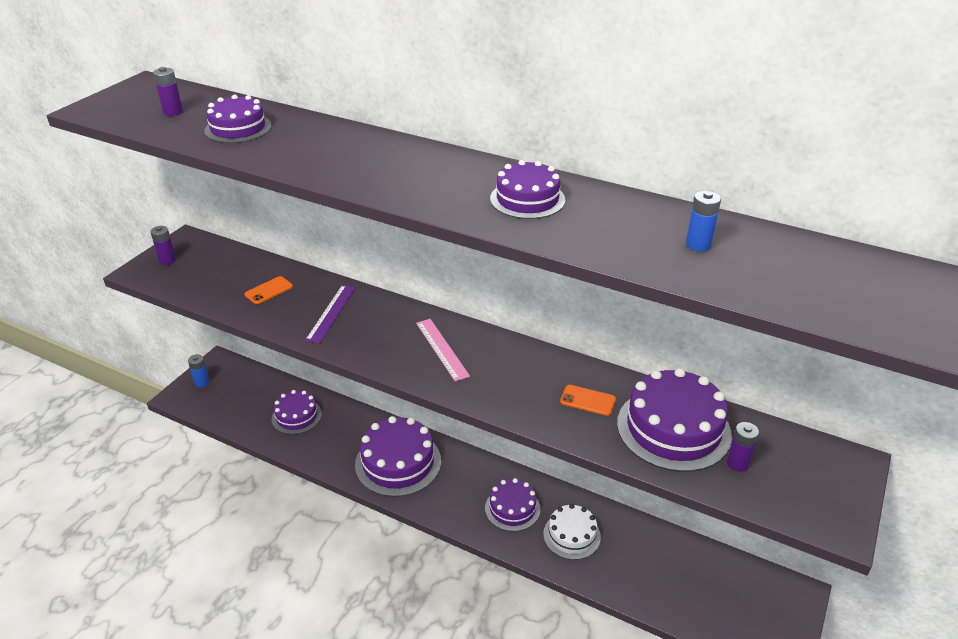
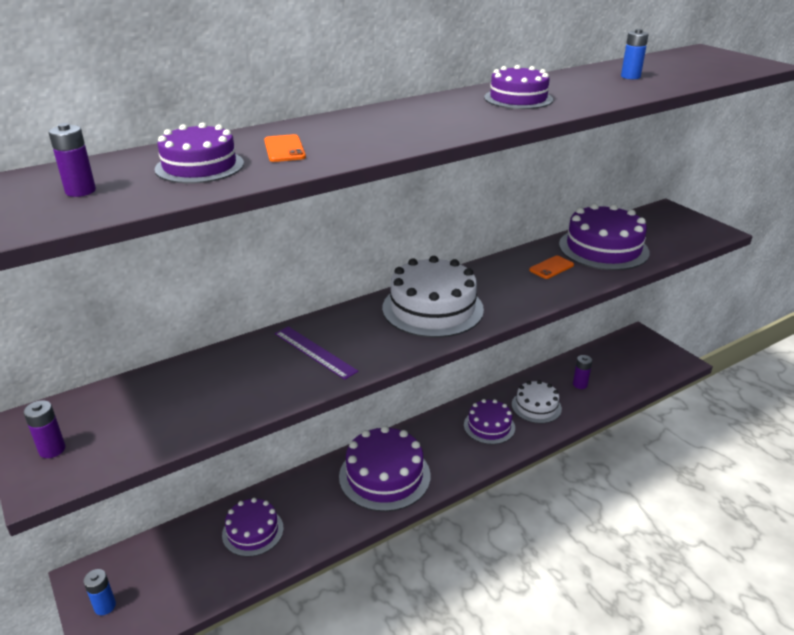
camera: 60 degrees left, 5 degrees down
(269, 290) = (226, 382): orange phone -> orange phone (284, 149)
(441, 349) = (432, 308): pink ruler -> white cake
(737, 463) = (649, 240): purple battery -> purple battery (580, 384)

